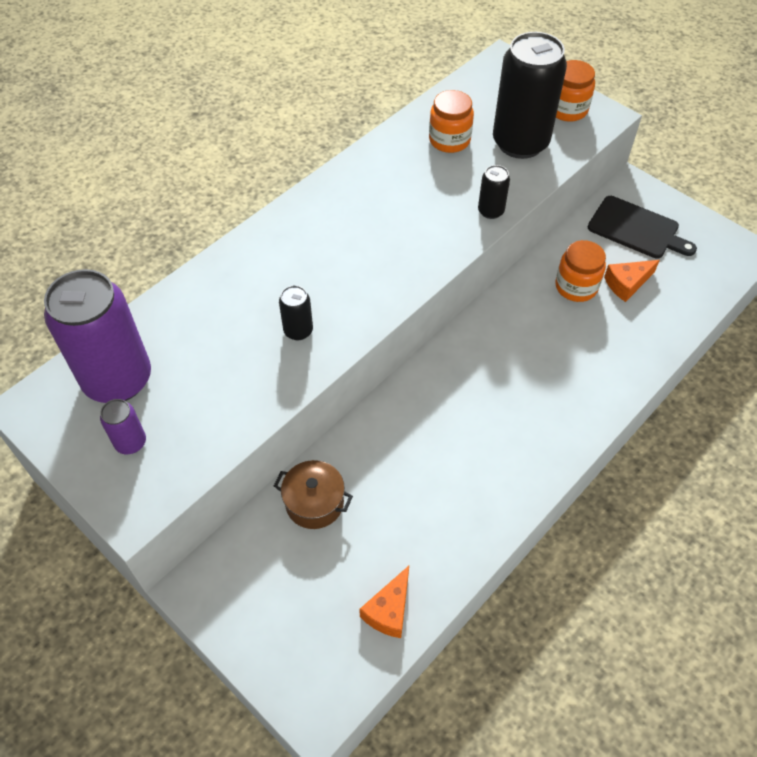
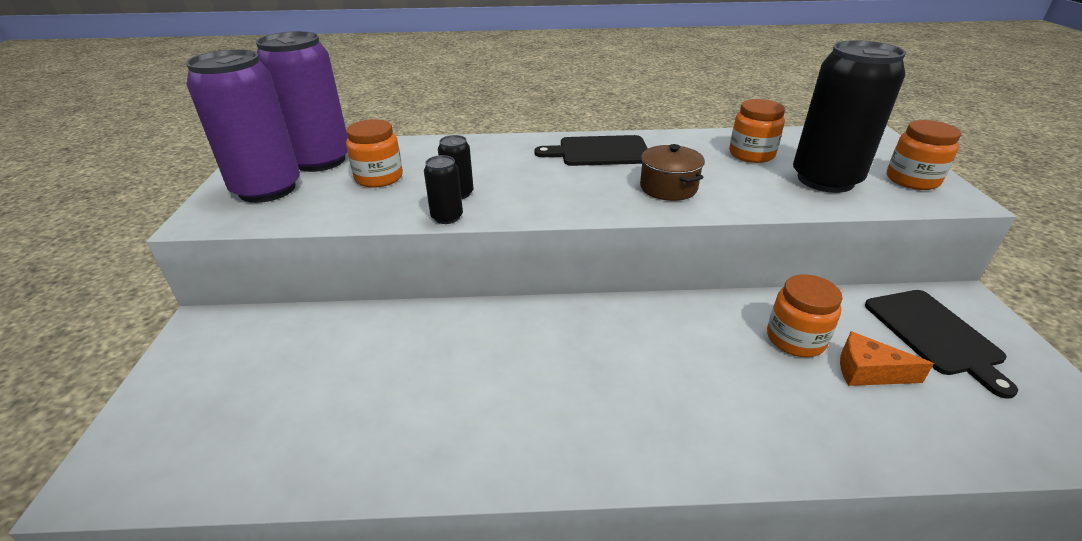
camera: 45 degrees right, 20 degrees down
(130, 442) = (267, 189): purple can -> purple can, size x2.29
(207, 360) = (379, 178): none -> orange jar
(314, 503) = (343, 334): brown pot -> brown pot (668, 188)
(340, 207) = (599, 151): none -> black cutting board
(389, 610) = (259, 457): orange cheese -> none
(490, 211) = (731, 205): black can -> black can (447, 217)

